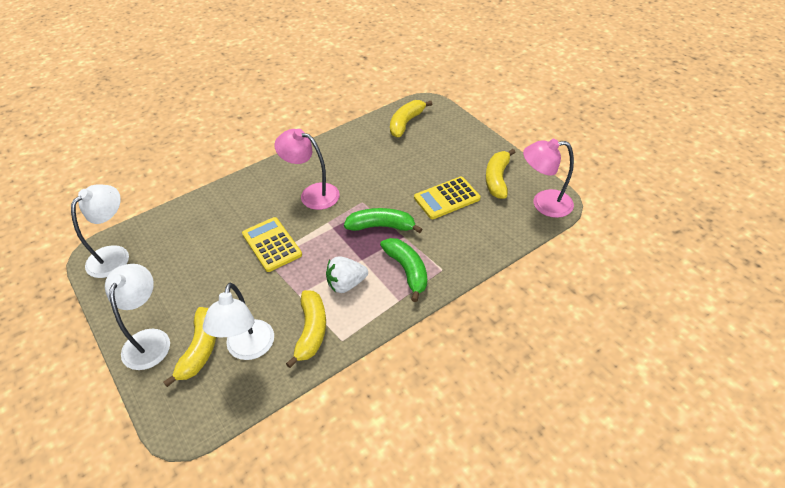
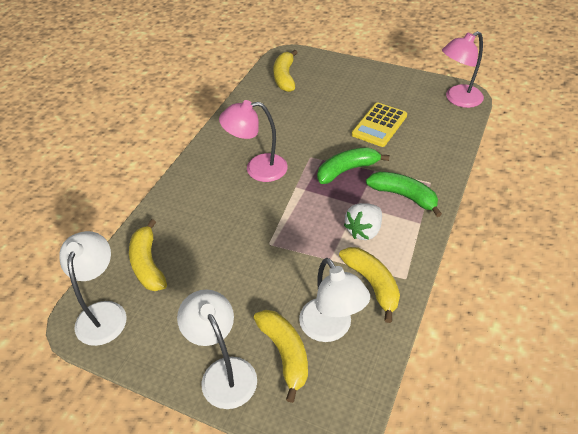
camera: 30 degrees left, 0 degrees up
(272, 244) = (262, 228): yellow calculator -> none
(497, 179) = (404, 94): yellow banana -> yellow banana (148, 264)

